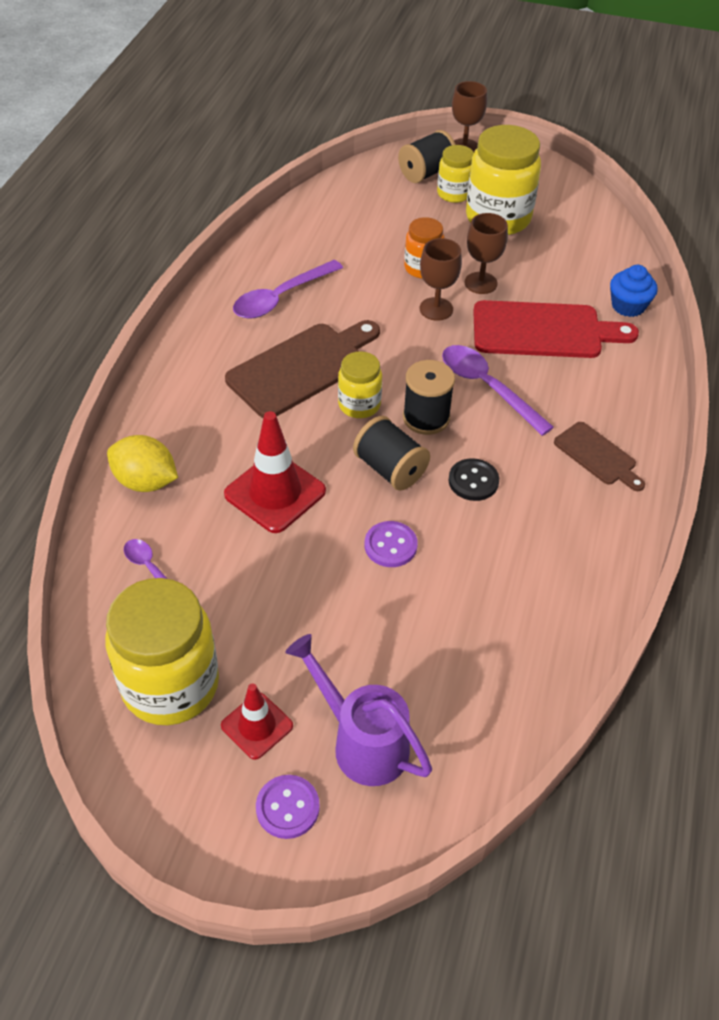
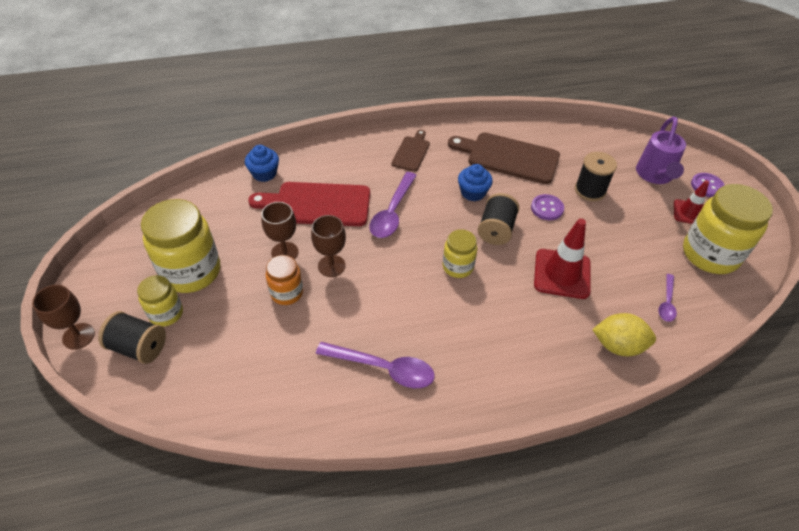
camera: 120 degrees left, 0 degrees up
(145, 481) = (618, 345): yellow lemon -> yellow lemon turned 75 degrees counterclockwise
(302, 368) = (449, 314): brown cutting board -> brown cutting board (508, 157)
(426, 418) = (441, 230): black spool -> black spool (590, 190)
(473, 481) = (473, 193): black button -> blue cupcake
(543, 331) = (317, 204): red cutting board -> red cutting board turned 60 degrees counterclockwise

